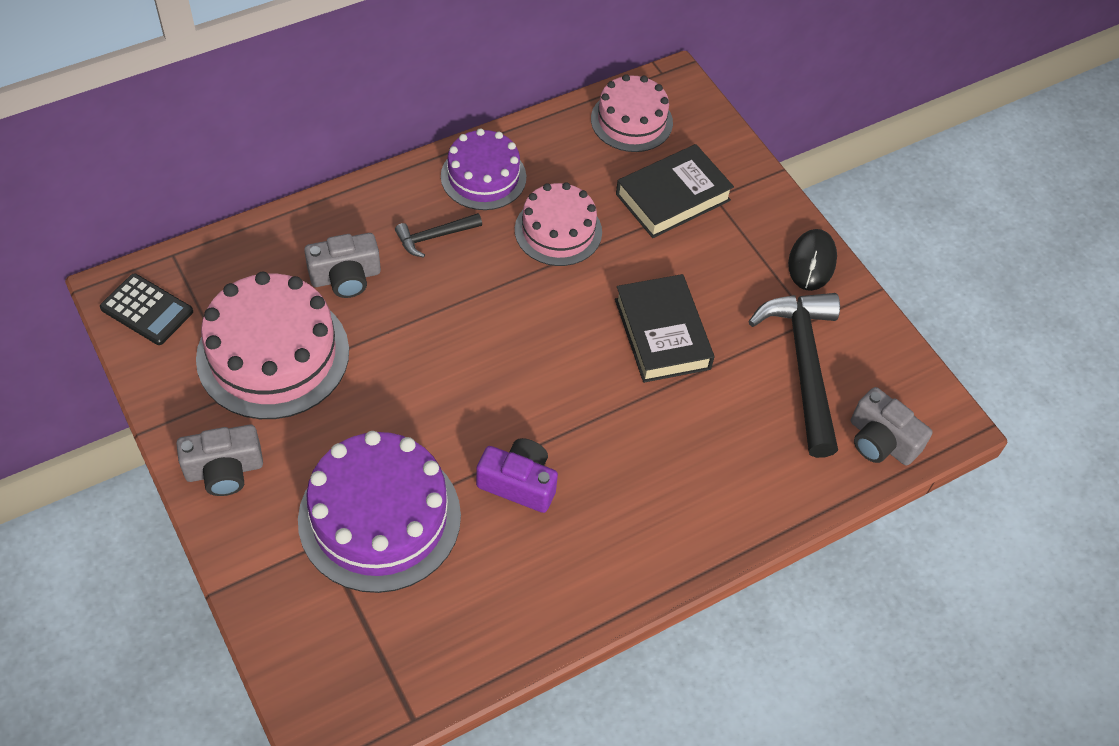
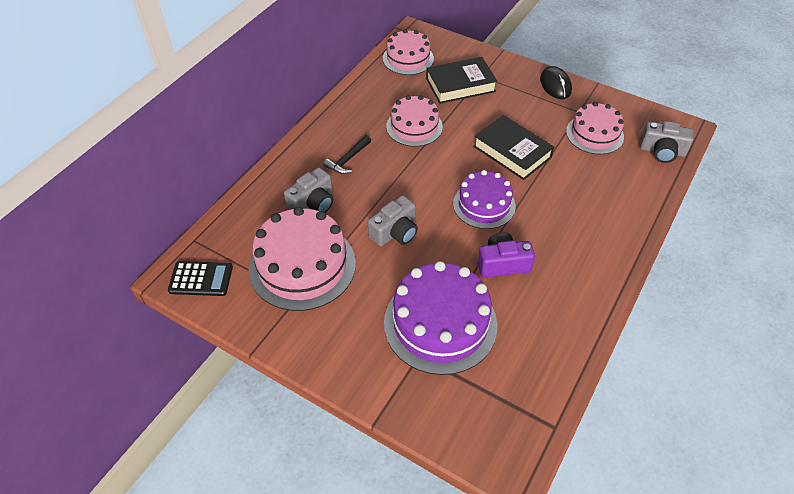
camera: 25 degrees left, 5 degrees down
(224, 470) = (324, 346): grey camera -> grey camera (395, 232)
(483, 177) = (350, 118): purple cake -> purple cake (484, 205)
(673, 197) = (460, 85): black book -> black book turned 45 degrees clockwise
(803, 365) = (594, 134): black hammer -> pink cake

